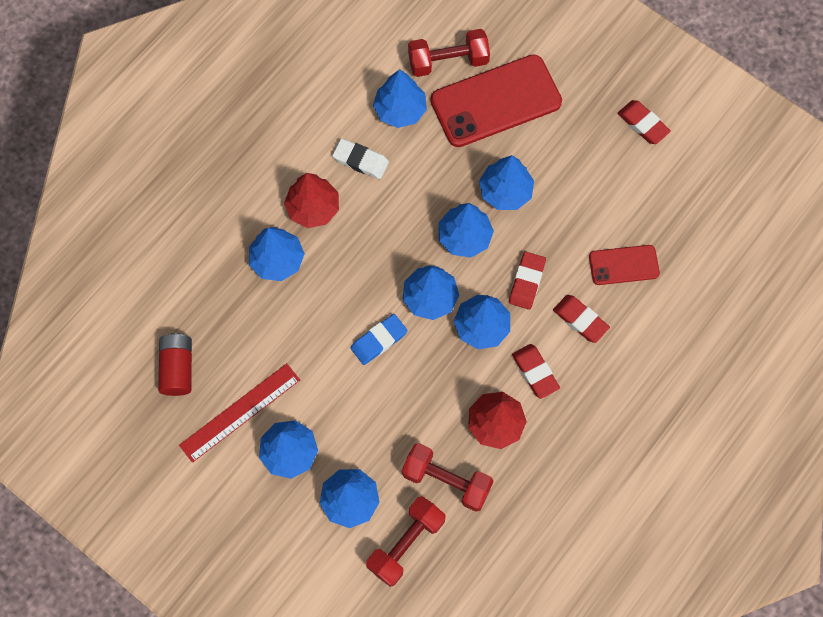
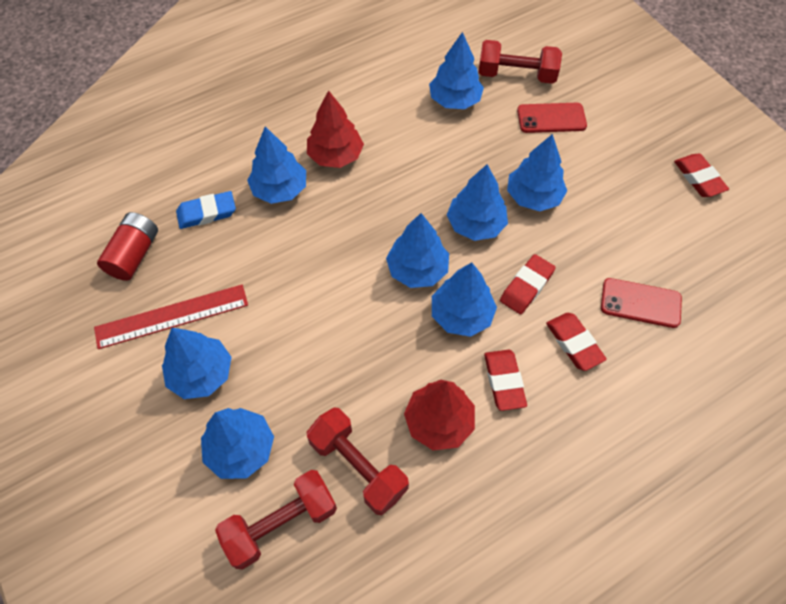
camera: 20 degrees right, 10 degrees down
(360, 161) = (399, 130): white eraser -> none
(379, 340) = (346, 294): blue eraser -> blue eraser (207, 213)
(495, 101) = (551, 118): red phone -> red phone, size x0.53

